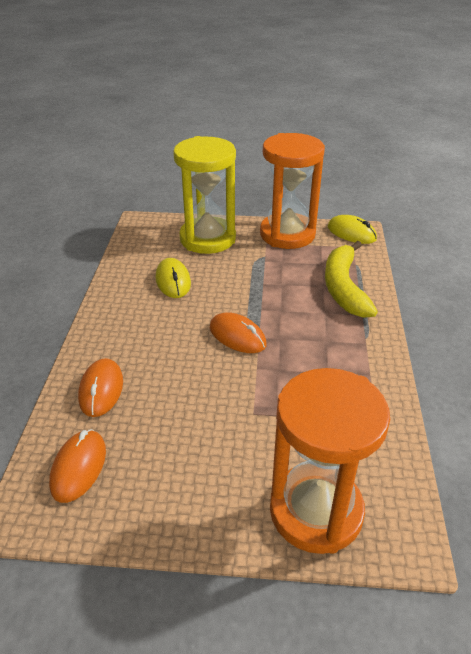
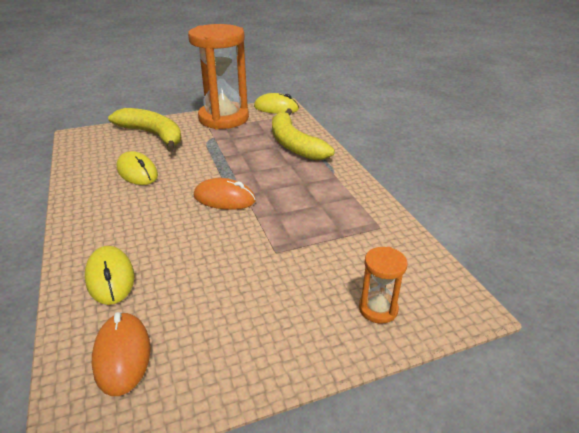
camera: 25 degrees left, 5 degrees down
(101, 390) = (110, 278): orange mouse -> yellow mouse
(207, 239) = (153, 135): yellow hourglass -> yellow banana
(316, 511) = (378, 309): orange hourglass -> orange hourglass, size x0.43

